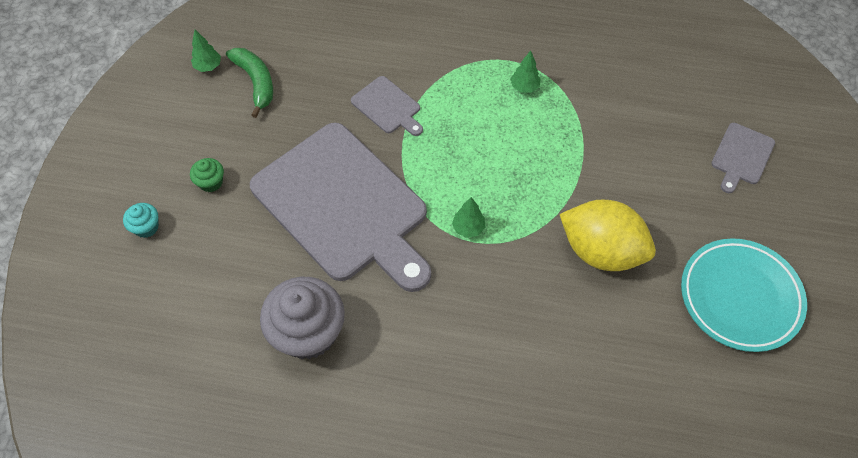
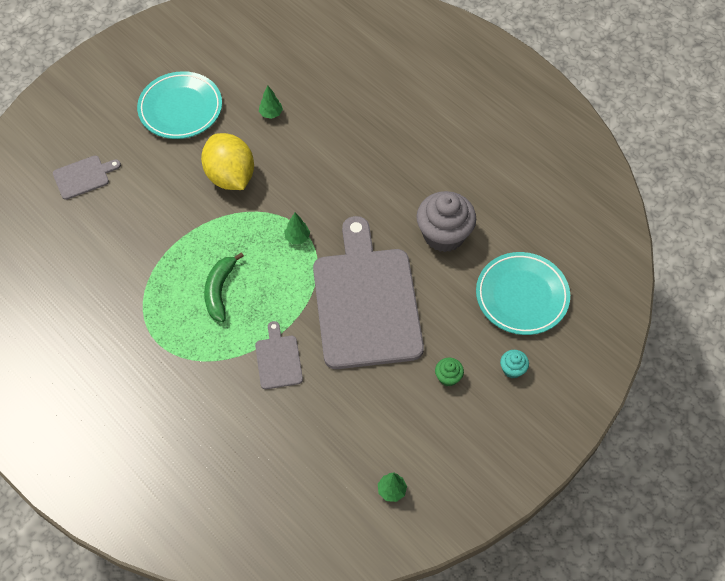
camera: 145 degrees left, 0 degrees up
(174, 313) = (522, 296): none -> turquoise plate
(256, 82) = (362, 448): green banana -> green banana (220, 291)
(524, 87) = (167, 312): green tree -> green tree (271, 114)

